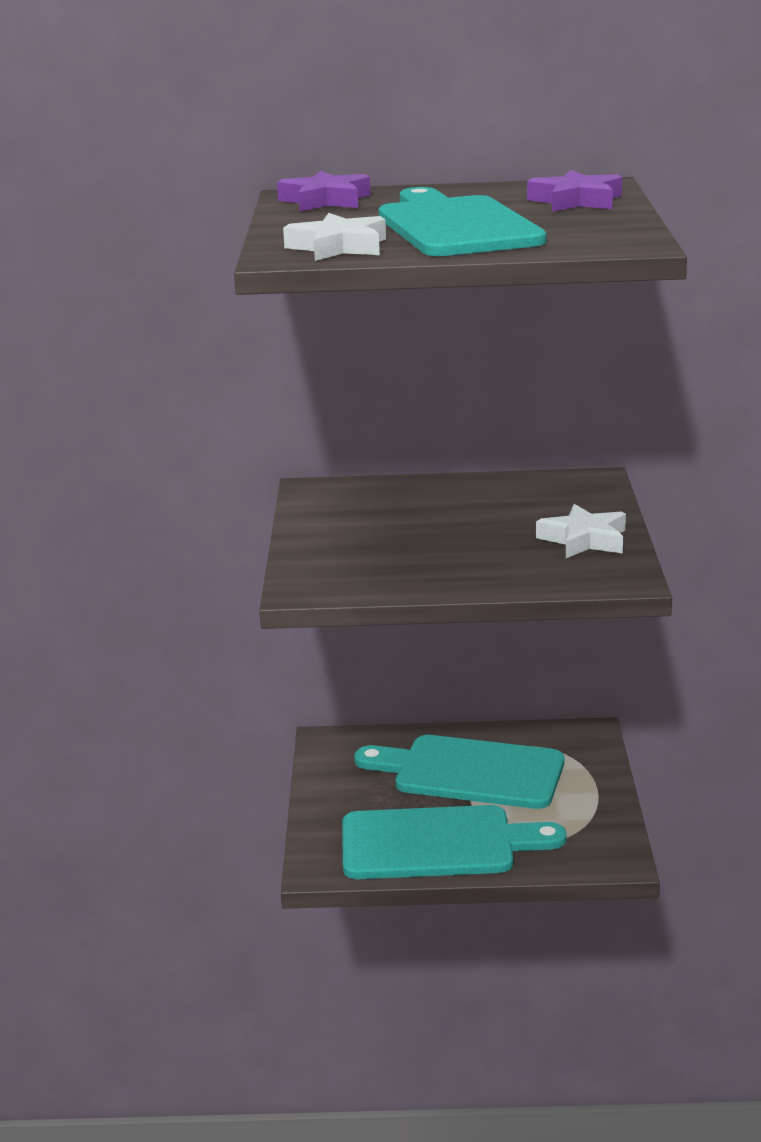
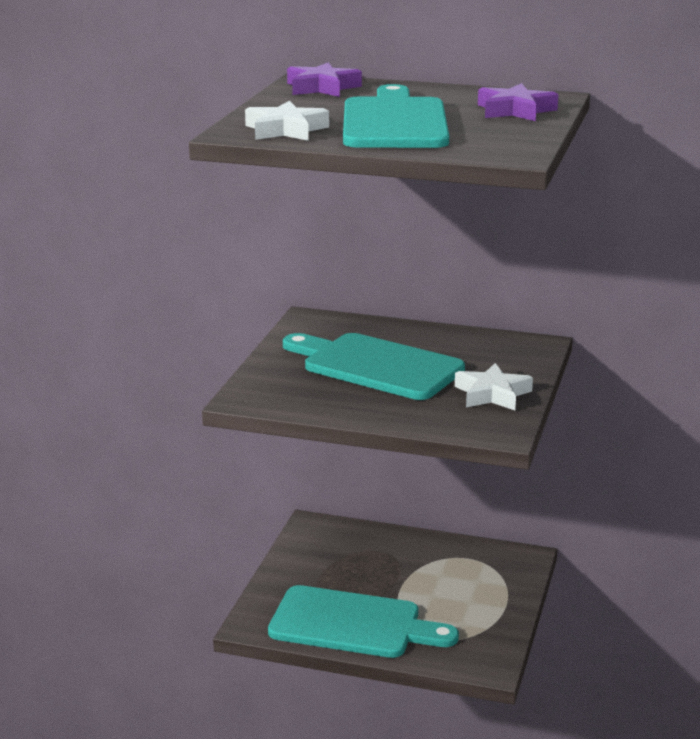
camera: 15 degrees right, 0 degrees up
(470, 772) = (411, 571): turquoise cutting board -> turquoise cutting board (376, 366)

